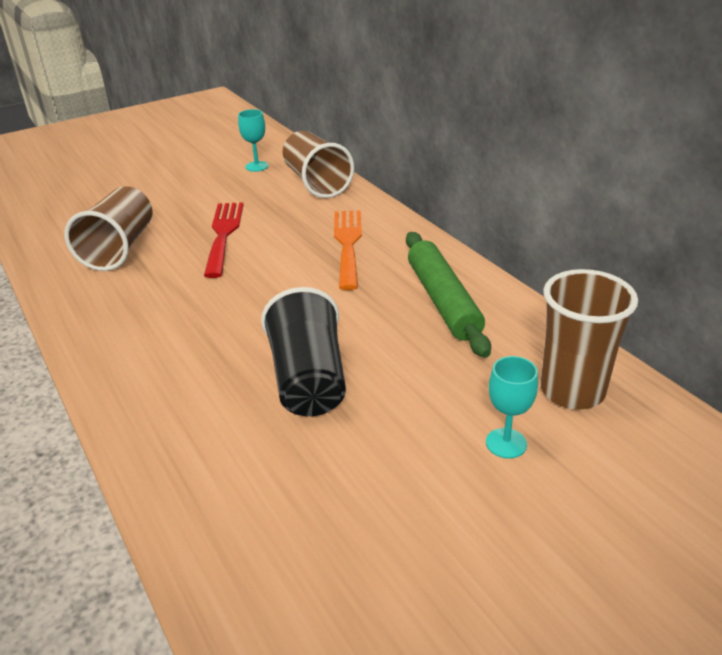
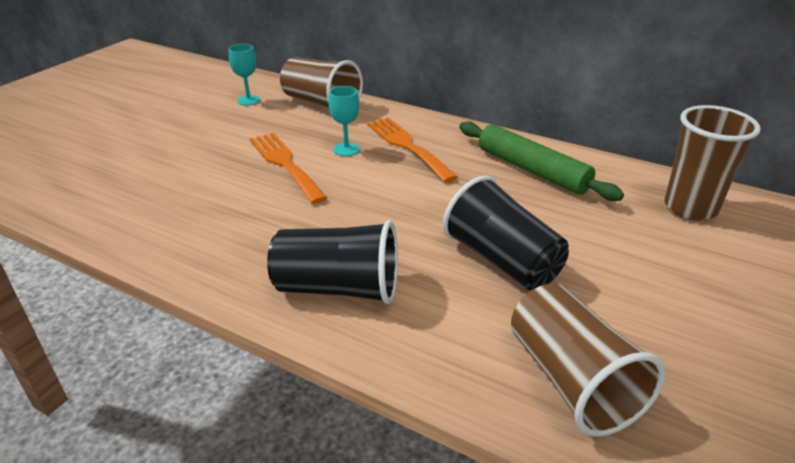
camera: 30 degrees left, 0 degrees up
(119, 248) = (189, 201): brown cup -> brown cup (571, 380)
(149, 357) = (338, 288): none -> black cup
(223, 234) = (285, 164): red fork -> orange fork
(506, 443) = (693, 258): turquoise goblet -> turquoise goblet (346, 149)

